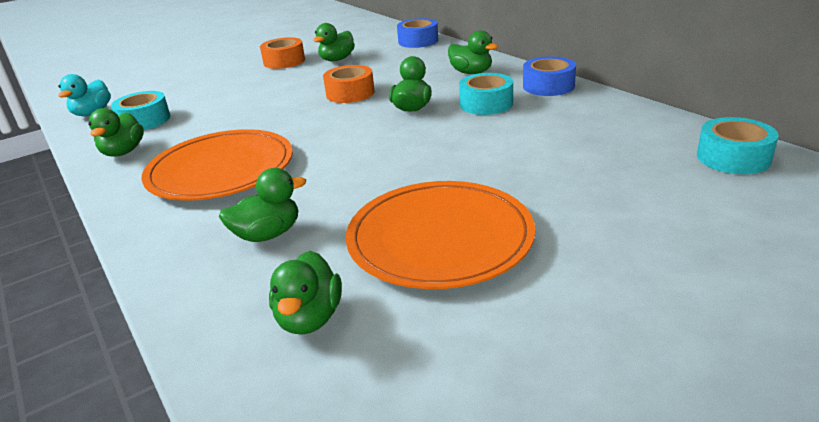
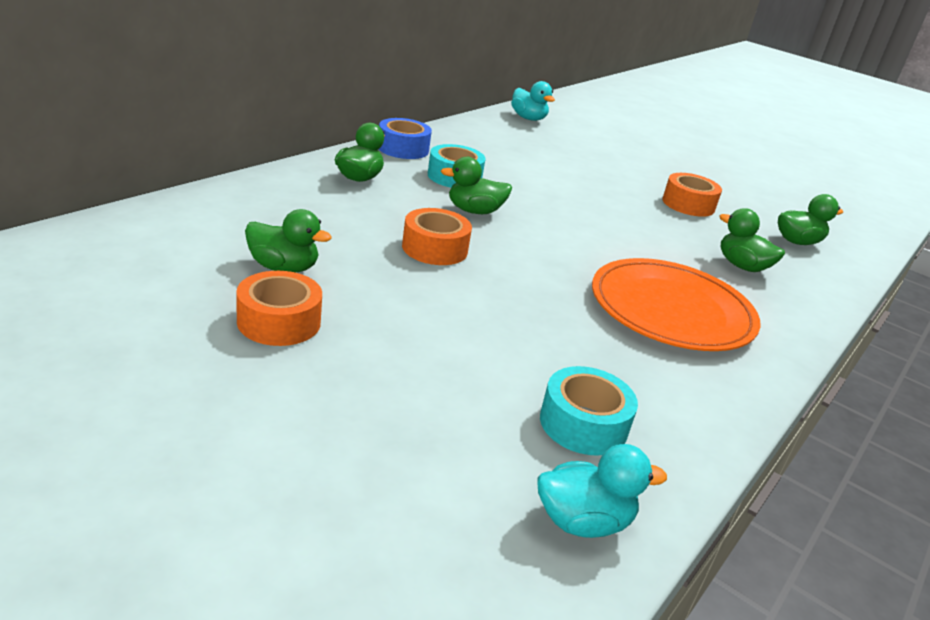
camera: 115 degrees left, 0 degrees up
(123, 152) = (686, 406): green duck -> none
(418, 41) = (205, 205): blue tape -> none
(440, 238) = (688, 204): orange plate -> orange tape
(733, 158) = (528, 118): turquoise tape -> turquoise duck

